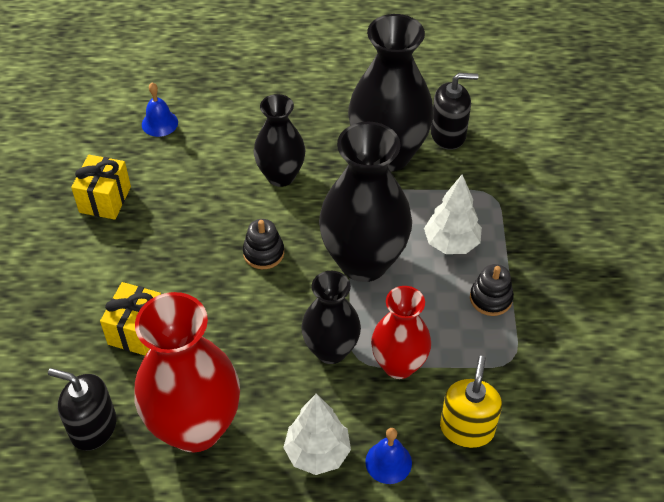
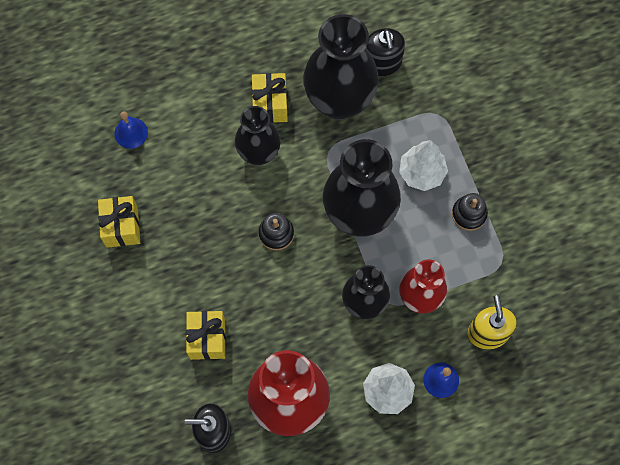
camera: 20 degrees left, 20 degrees up
(313, 138) = (270, 105): none -> yellow gift
(448, 135) = (382, 63): black soap dispenser -> black soap dispenser turned 105 degrees clockwise

